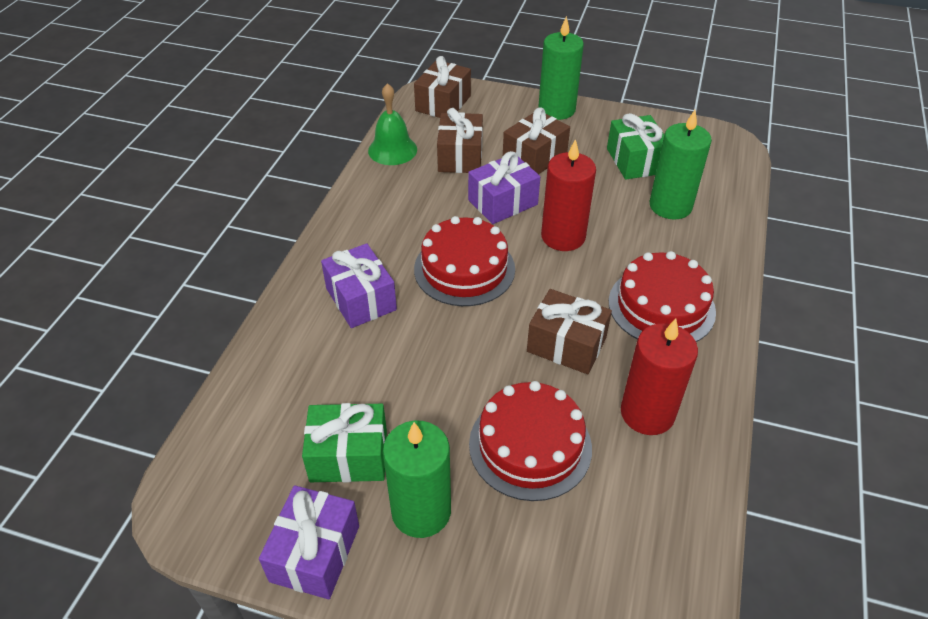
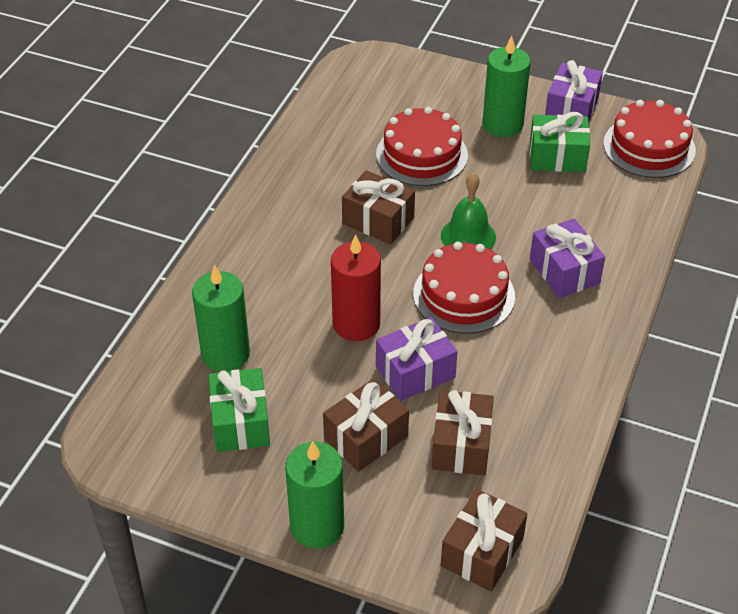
camera: 175 degrees left, 0 degrees up
(392, 150) = (550, 463): green bell -> green bell (468, 236)
(647, 413) = (327, 169): red candle -> none
(661, 306) = (282, 247): red cake -> red cake (649, 147)

